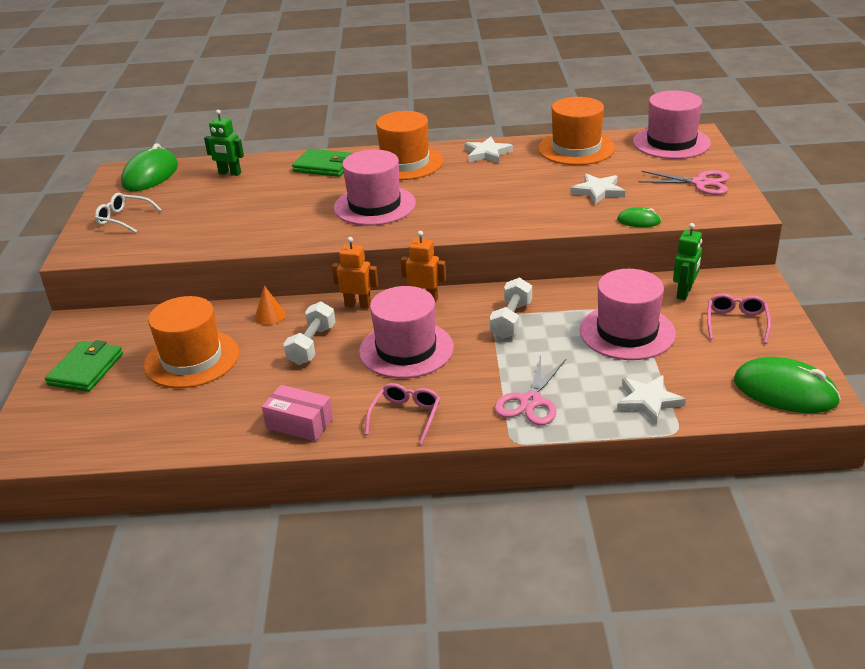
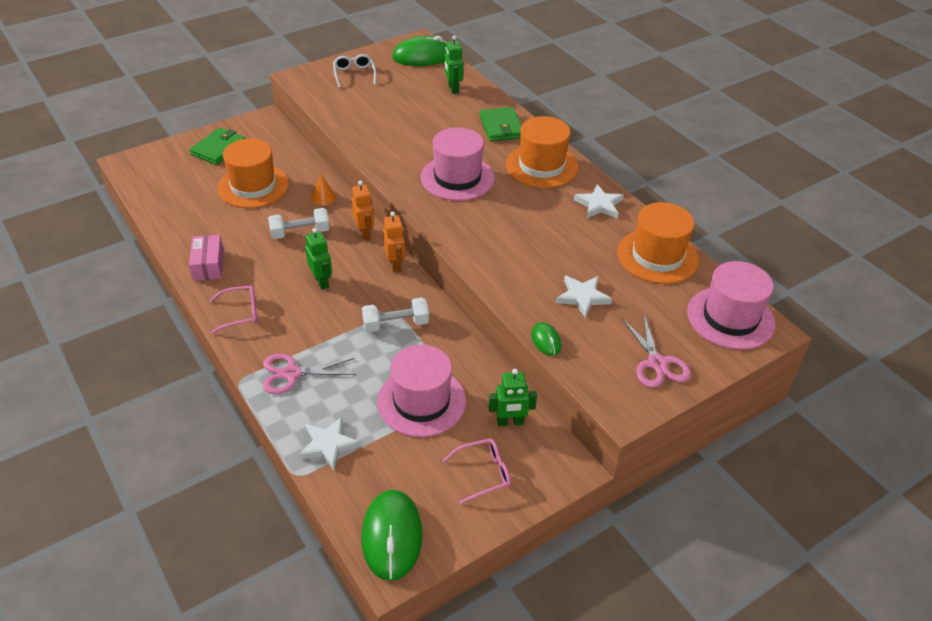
camera: 55 degrees right, 10 degrees up
(86, 369) = (218, 149): green wallet -> green wallet turned 45 degrees counterclockwise
(406, 349) = (321, 281): pink hat -> green robot

